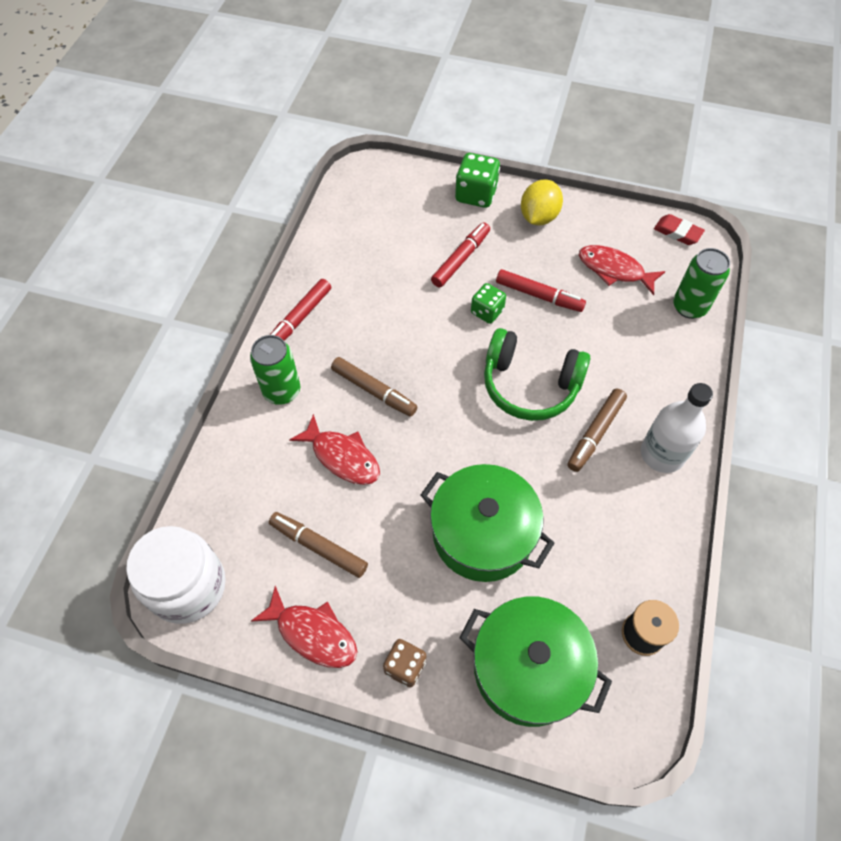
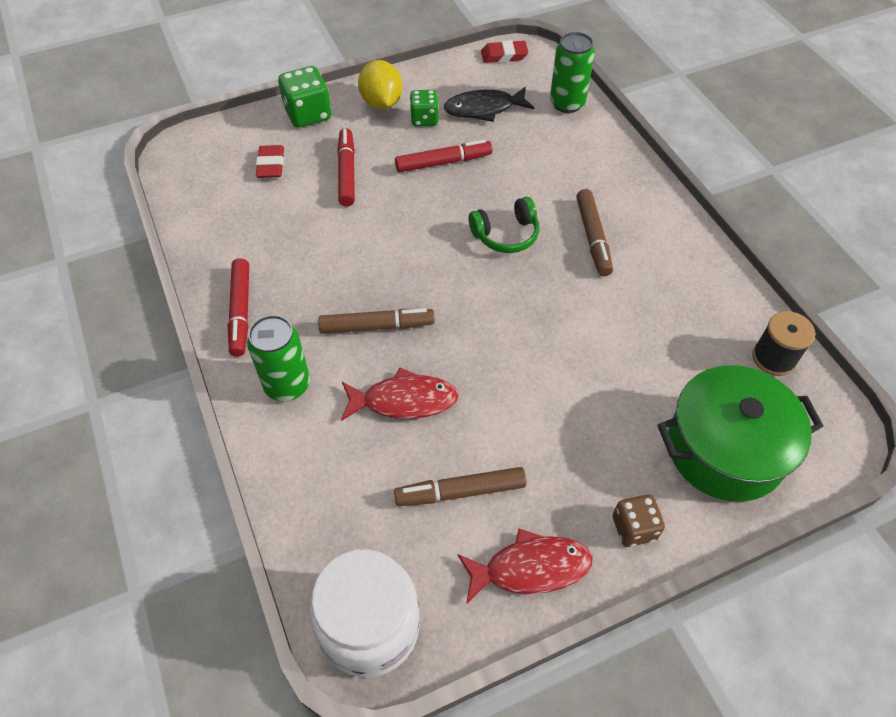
camera: 40 degrees left, 5 degrees down
(414, 220) = (271, 165): none -> red eraser
(483, 534) = (586, 374): green pot -> none
(487, 312) = (412, 200): green dice -> green dice (424, 119)
(530, 385) = (506, 235): green headphones -> green headphones, size x0.62
(614, 270) = (484, 109): red fish -> black fish
(662, 454) = (655, 220): white bottle -> none

